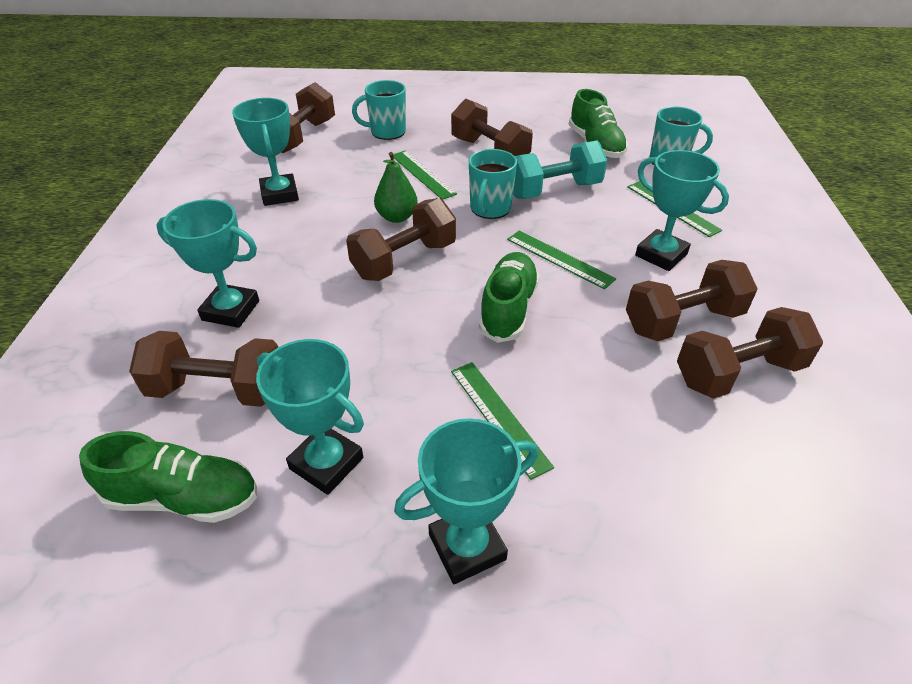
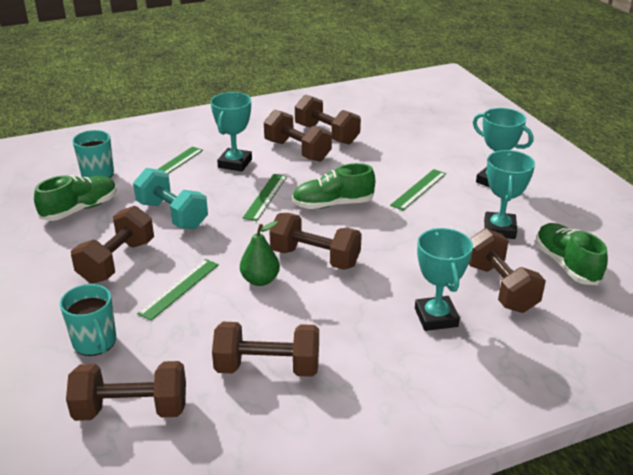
camera: 115 degrees left, 10 degrees down
(279, 194) = (267, 367): turquoise trophy -> brown dumbbell
(490, 209) = (218, 238): turquoise mug -> none

